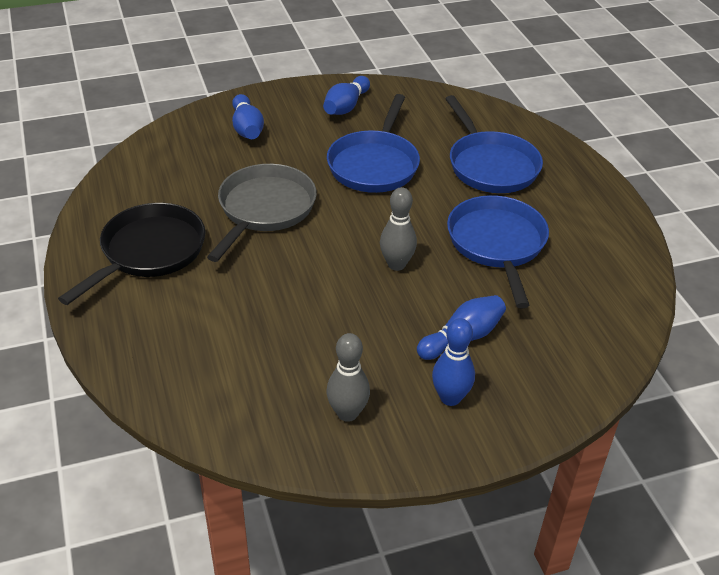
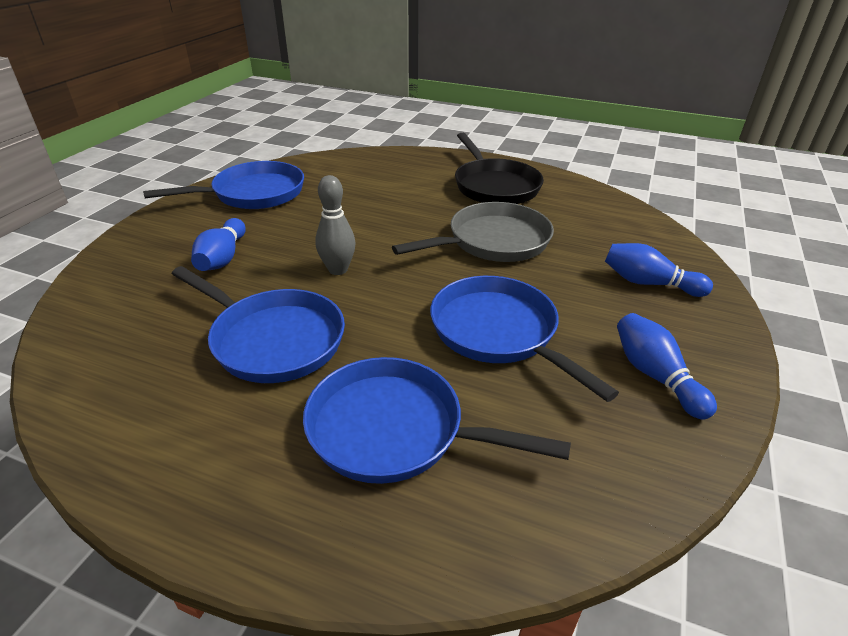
camera: 130 degrees right, 5 degrees down
(264, 210) = (493, 242): grey pan -> grey pan turned 90 degrees counterclockwise
(347, 413) = (253, 194): grey bowling pin -> blue pan
(450, 398) = (195, 228): blue bowling pin -> none

